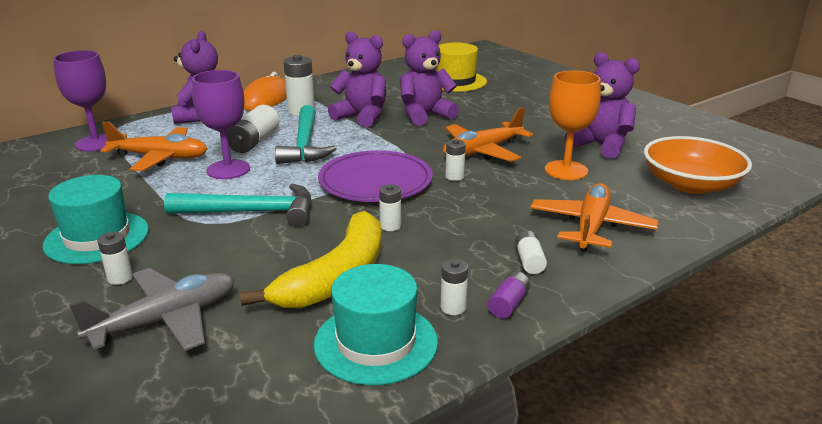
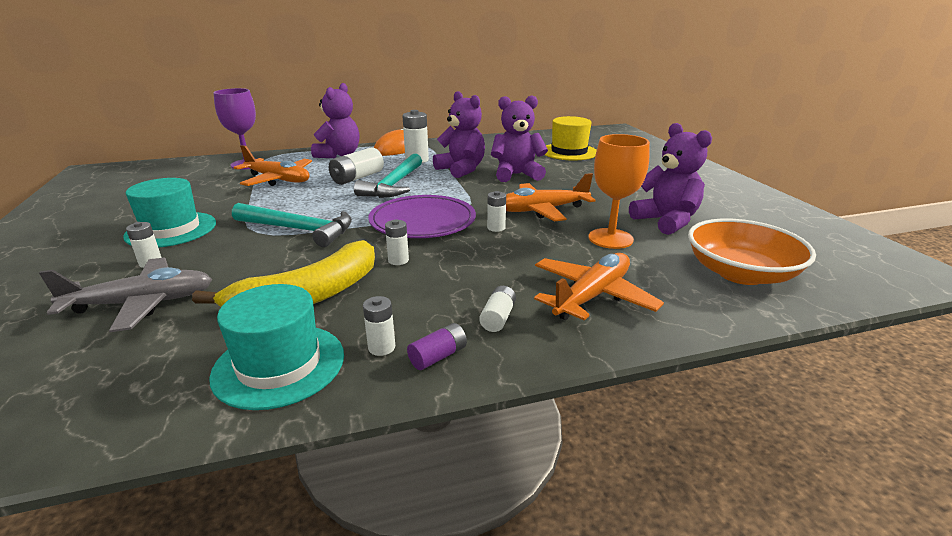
camera: 20 degrees right, 0 degrees up
(228, 169) = (317, 195): purple goblet -> none

